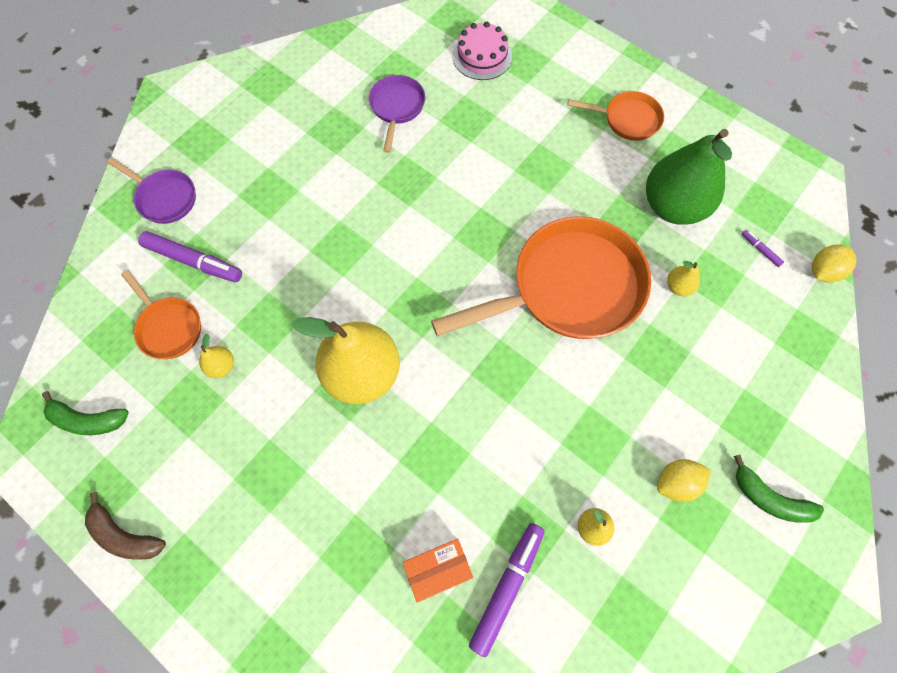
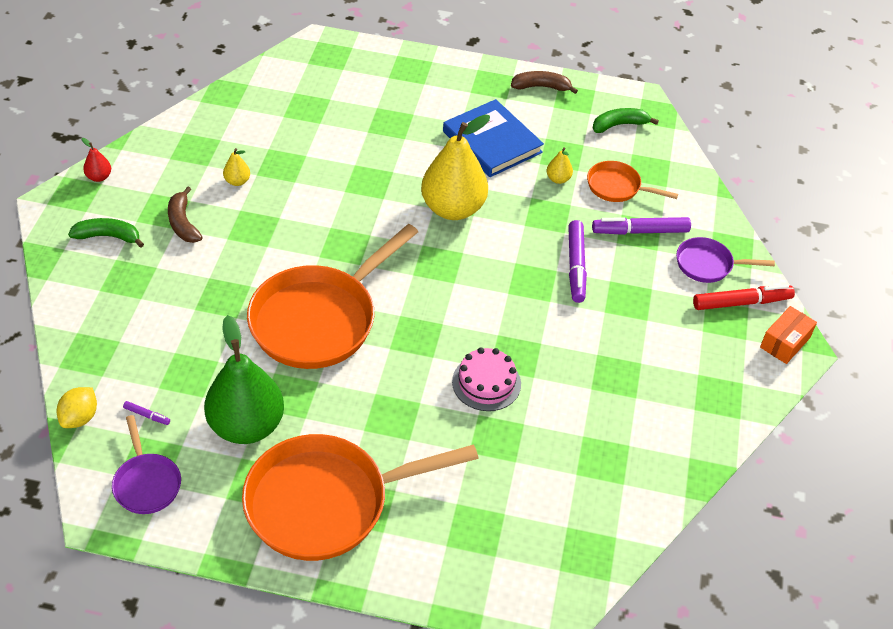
camera: 150 degrees right, 20 degrees down
(172, 150) = (741, 302): none -> red marker
(254, 459) = (492, 142): none -> blue book
(397, 107) = (574, 420): purple pan -> purple pan (146, 483)
(438, 569) = (333, 132): orange box -> orange box (785, 342)
(482, 56) = (524, 516): pink cake -> pink cake (486, 383)
(506, 587) = (283, 137): purple marker -> purple marker (576, 266)
(627, 119) = (326, 502): orange pan -> orange pan, size x2.07
(676, 482) = (183, 223): yellow lemon -> brown banana
(678, 286) = (219, 355): yellow pear -> none
(768, 615) = (99, 177): none -> red pear

